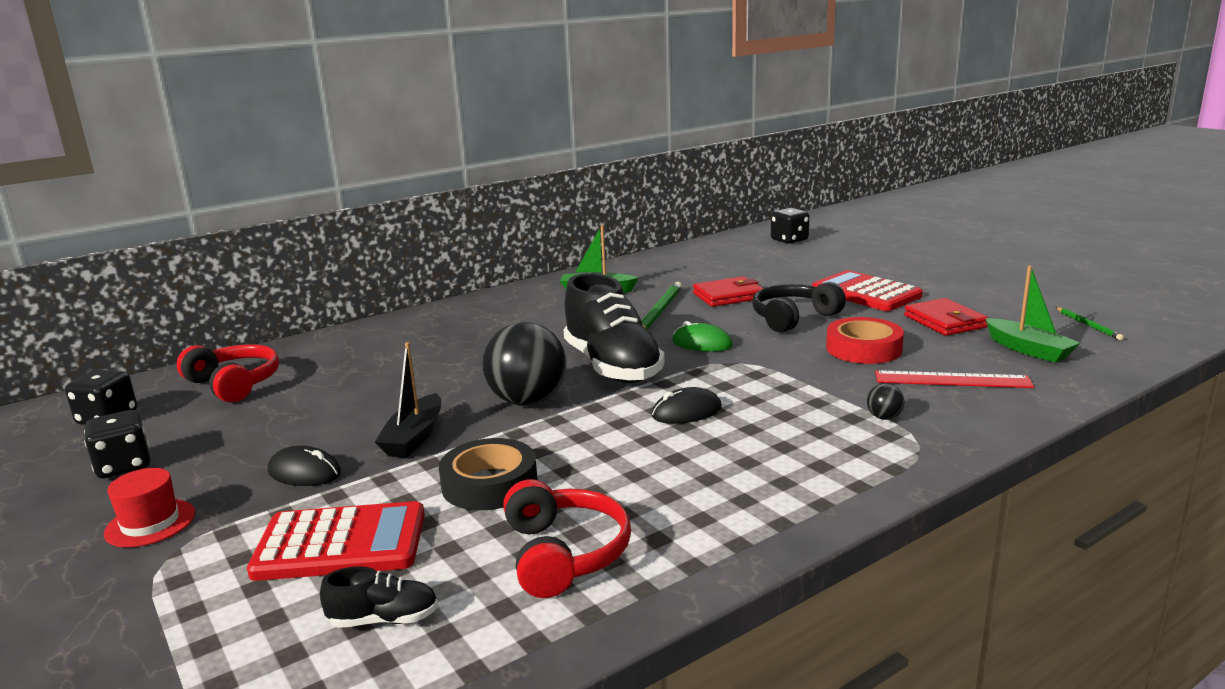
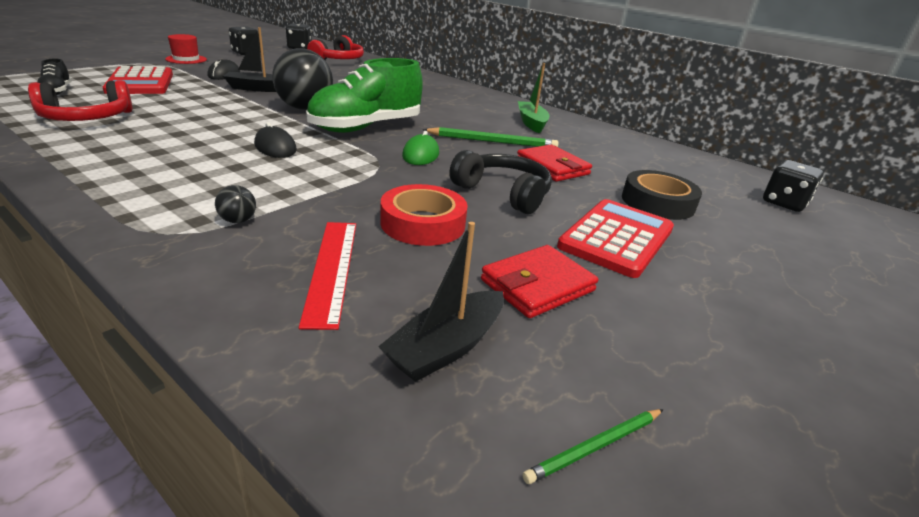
camera: 70 degrees right, 10 degrees up
(490, 484) = (187, 103): black tape -> black tape (657, 202)
(612, 366) = (366, 127): black shoe -> green shoe
(1028, 349) = (446, 347): green boat -> black boat

